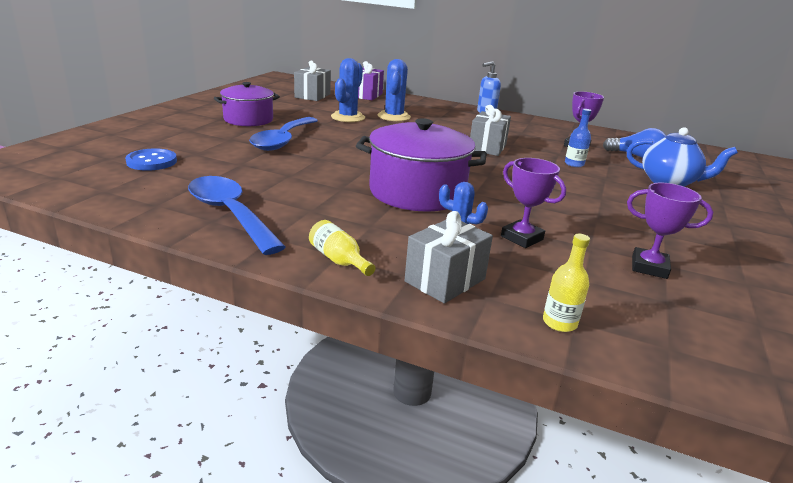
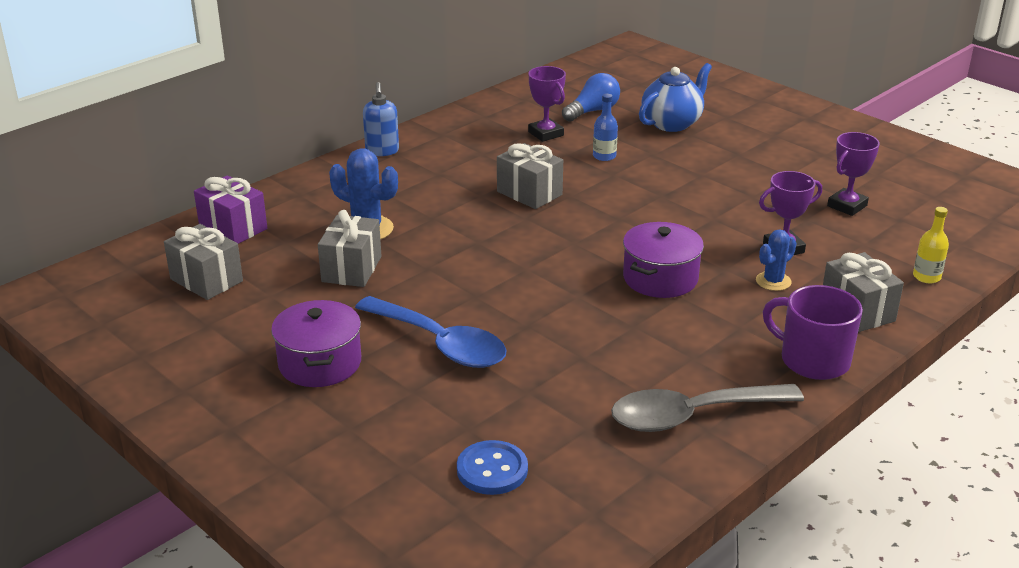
camera: 65 degrees left, 5 degrees up
(230, 214) = (692, 415): blue spoon -> grey spoon
(339, 260) = (812, 360): yellow bottle -> purple mug
(348, 117) = (351, 269): blue cactus -> grey gift
(417, 192) = (660, 278): purple pot -> purple pot, size x0.66

